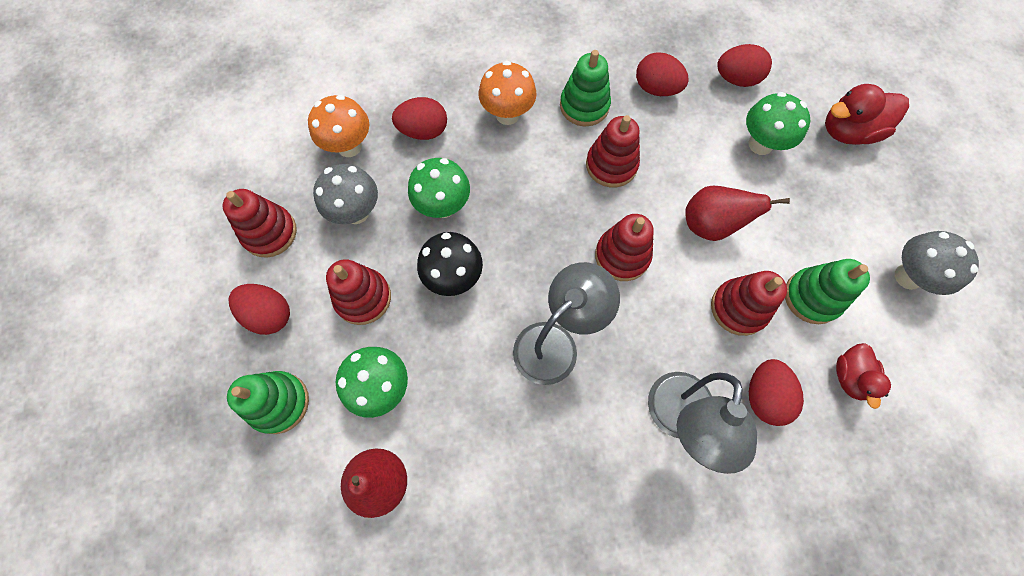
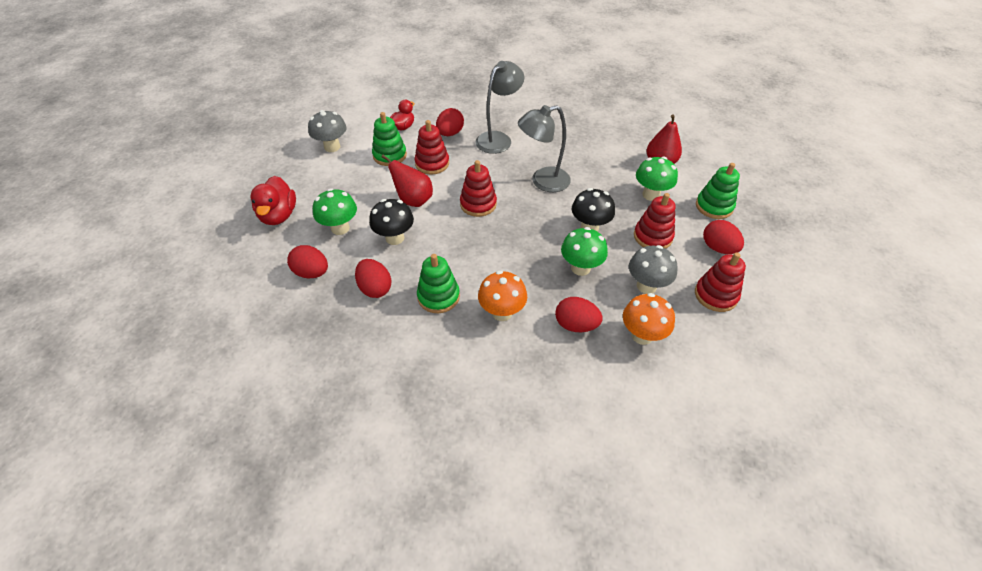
camera: 155 degrees left, 20 degrees down
(611, 165) = (448, 251): red stacking toy -> none
(686, 157) = (395, 238): none -> black mushroom
(847, 131) = (278, 215): red duck -> red duck turned 75 degrees clockwise

